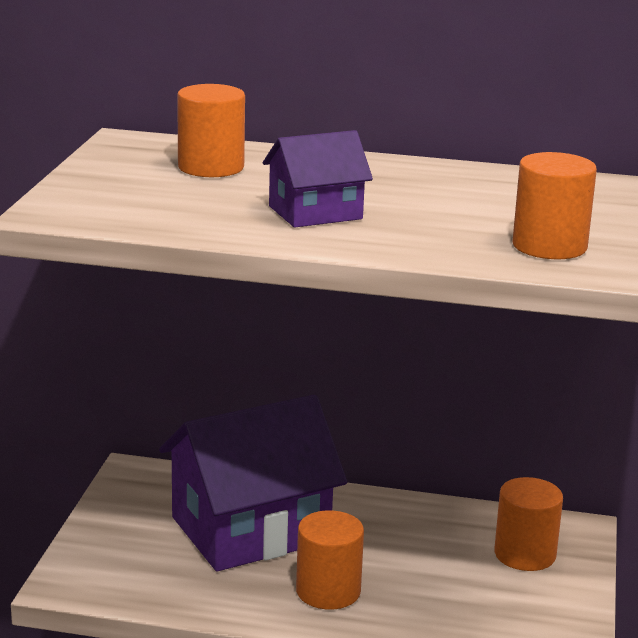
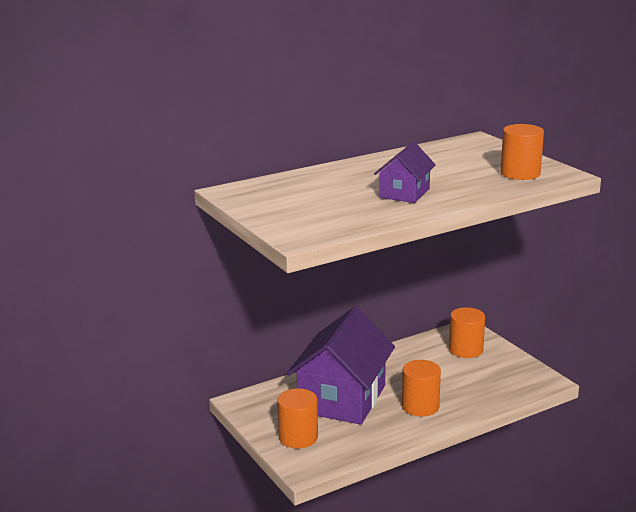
camera: 40 degrees left, 0 degrees up
(211, 167) = (305, 190): orange cylinder -> orange cylinder (298, 437)

